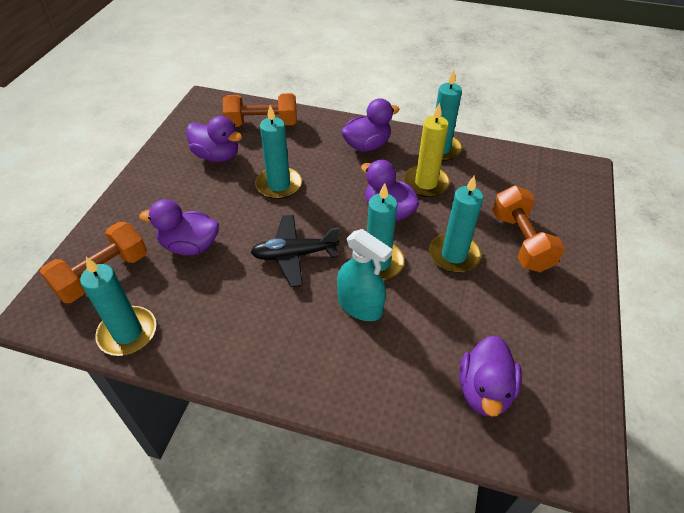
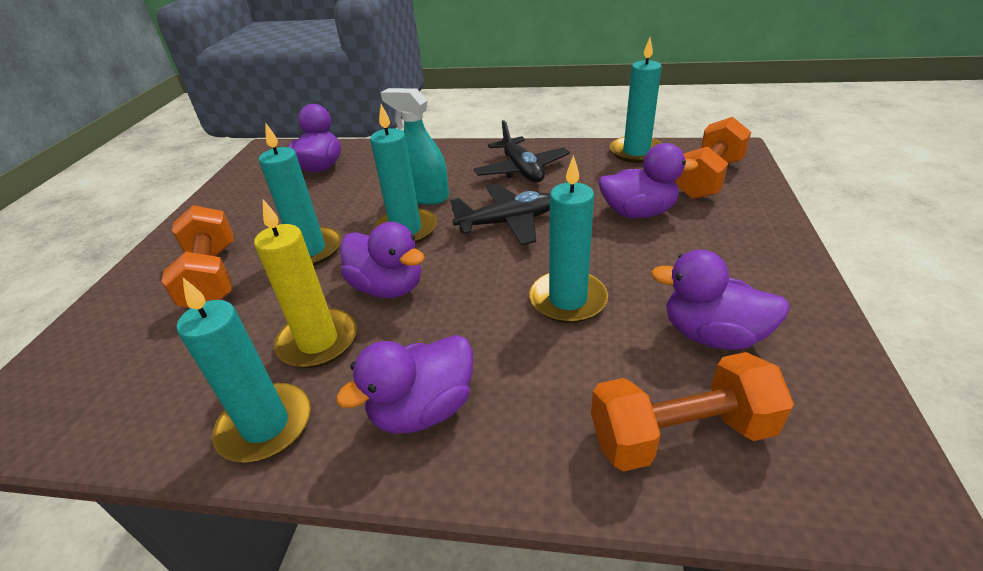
camera: 175 degrees right, 10 degrees down
(257, 328) = (522, 170): none -> black plane

